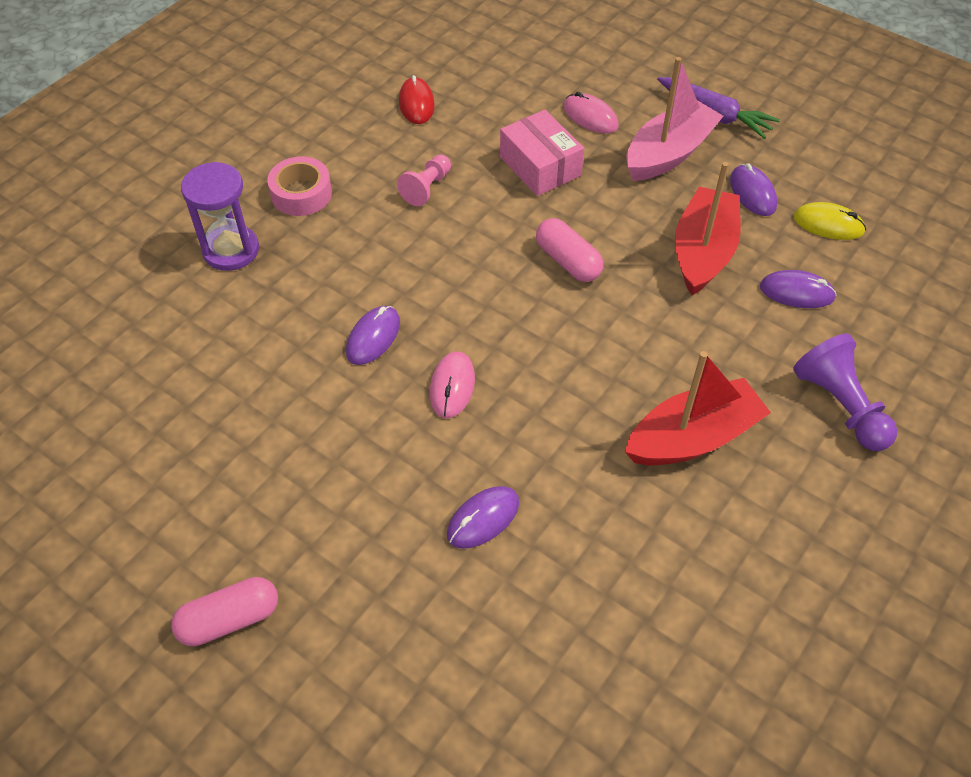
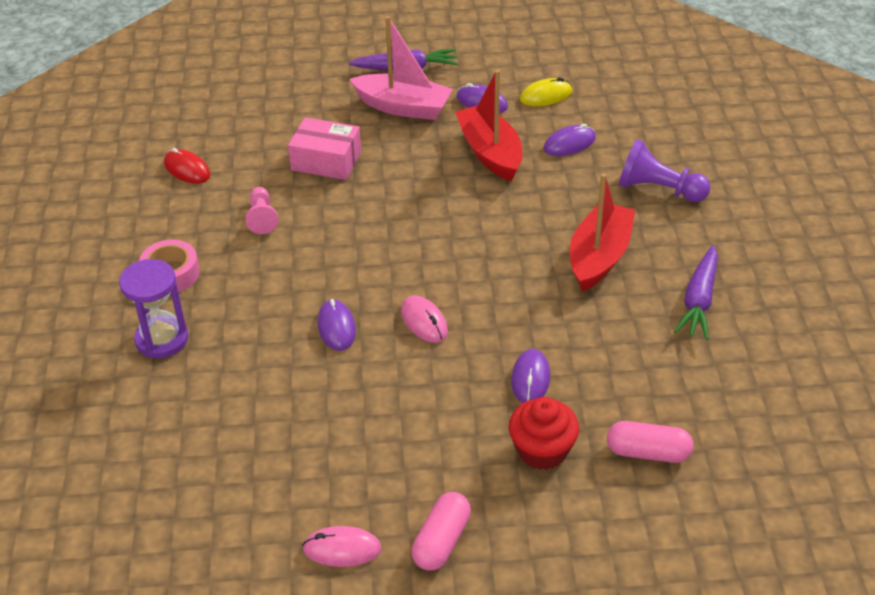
camera: 40 degrees left, 10 degrees down
(412, 602) = (542, 450): none -> red cupcake
(568, 261) = (412, 206): pink capsule -> pink capsule (648, 452)
(590, 116) = (324, 112): pink mouse -> pink mouse (342, 549)
(669, 153) = (403, 107): pink boat -> pink boat turned 105 degrees clockwise
(747, 563) = (699, 300): none -> purple carrot

